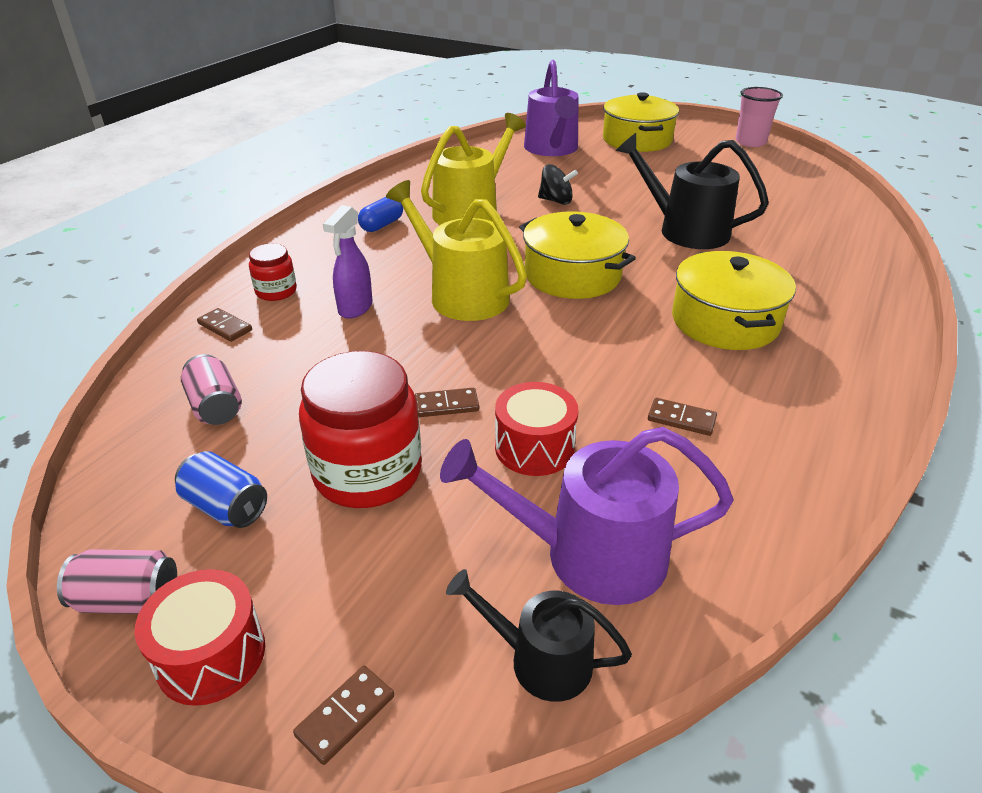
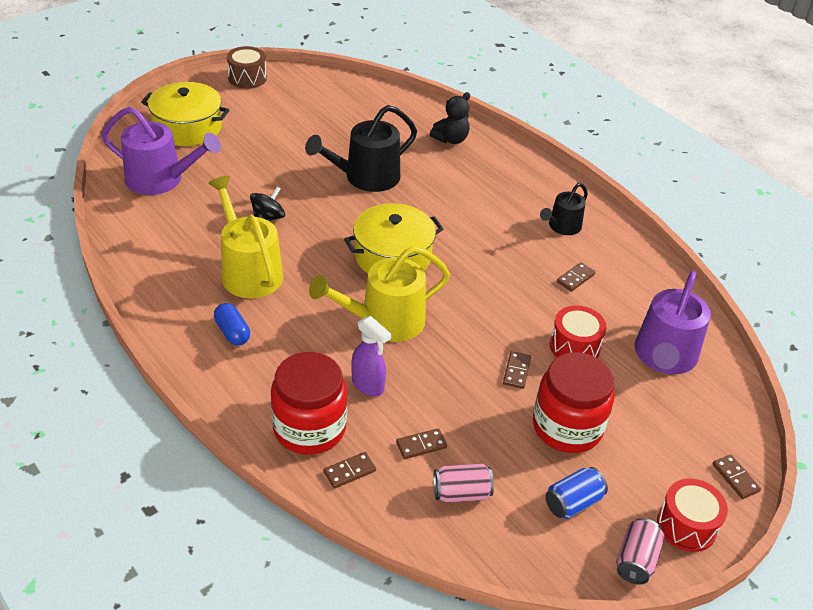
camera: 70 degrees left, 5 degrees up
(276, 291) = (309, 428): red jar -> red jar, size x1.93
(281, 362) = (421, 445): none -> brown domino
(541, 660) = (722, 398): black watering can -> black watering can (562, 226)
(725, 321) = (490, 216): yellow pot -> none
(750, 142) = (247, 78): pink cup -> brown drum
(835, 261) = (451, 139): none -> black teddy bear

